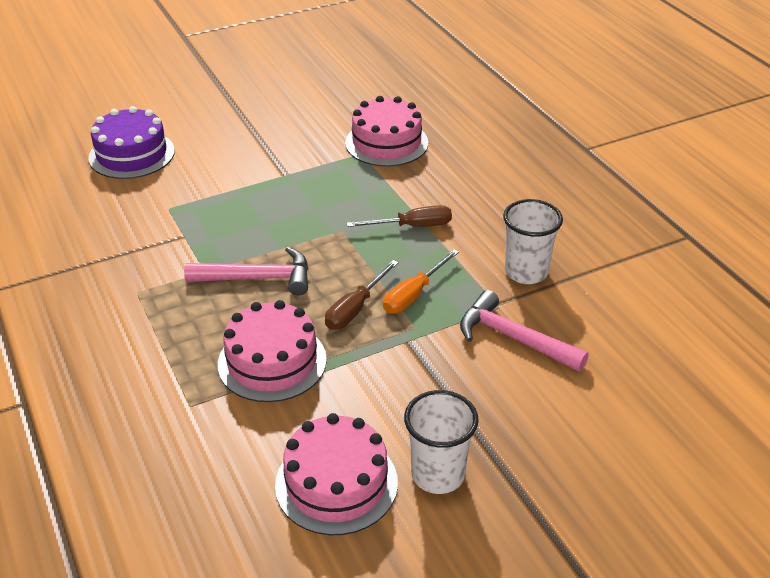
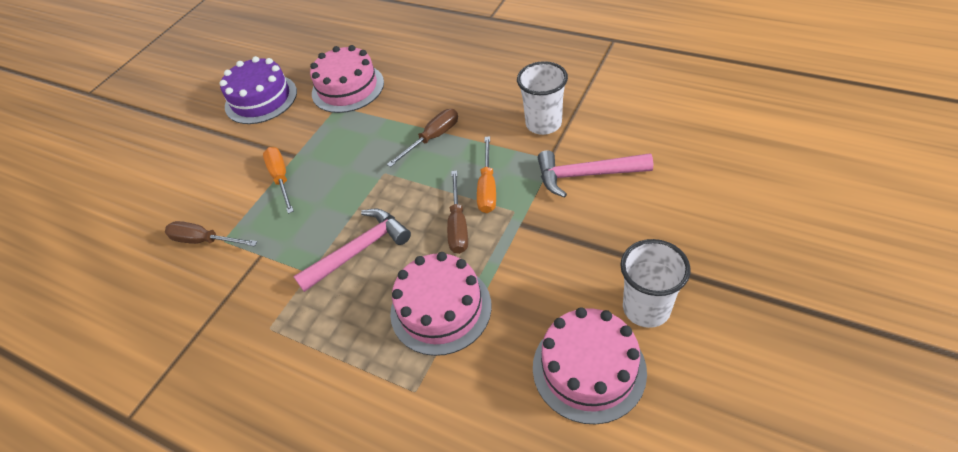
camera: 30 degrees left, 10 degrees up
(131, 154) = (141, 215): purple cake -> purple cake (261, 99)
(155, 200) = (204, 241): none -> brown screwdriver
(257, 186) = (281, 178): none -> orange screwdriver

